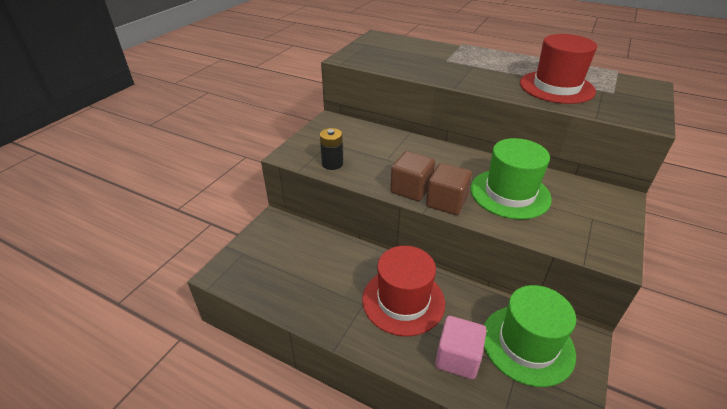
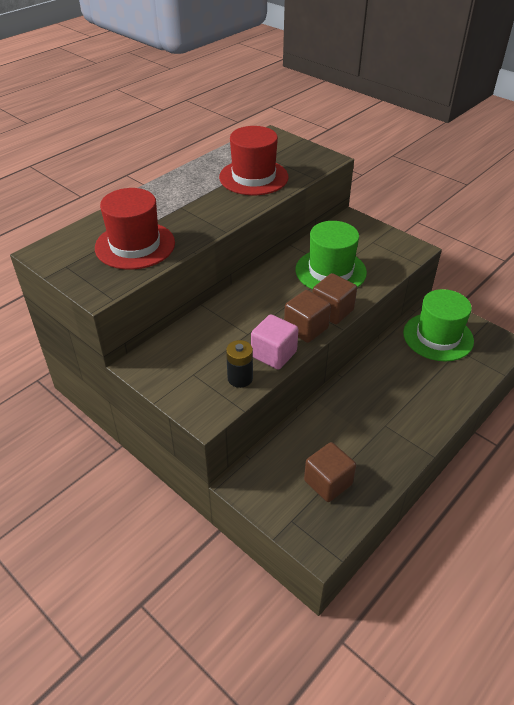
camera: 75 degrees left, 5 degrees up
(284, 270) = (328, 482): none -> brown cube
(403, 301) = (385, 396): red hat -> red hat (135, 245)
(457, 358) = (447, 378): pink cube -> pink cube (274, 354)

